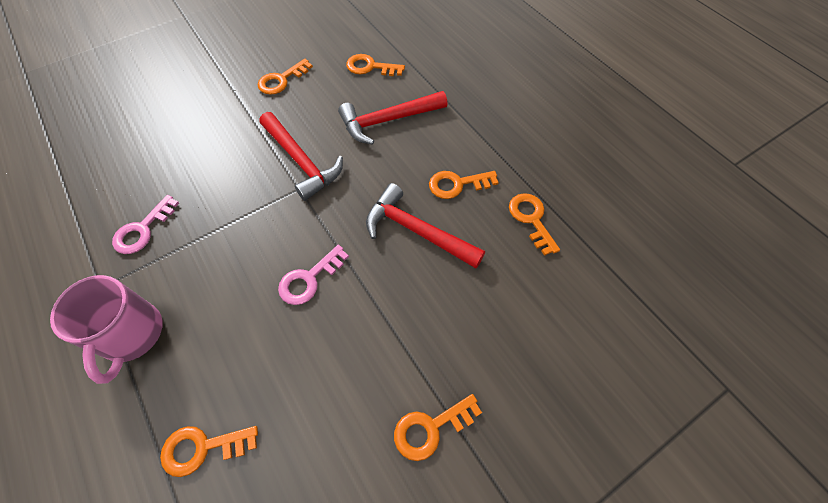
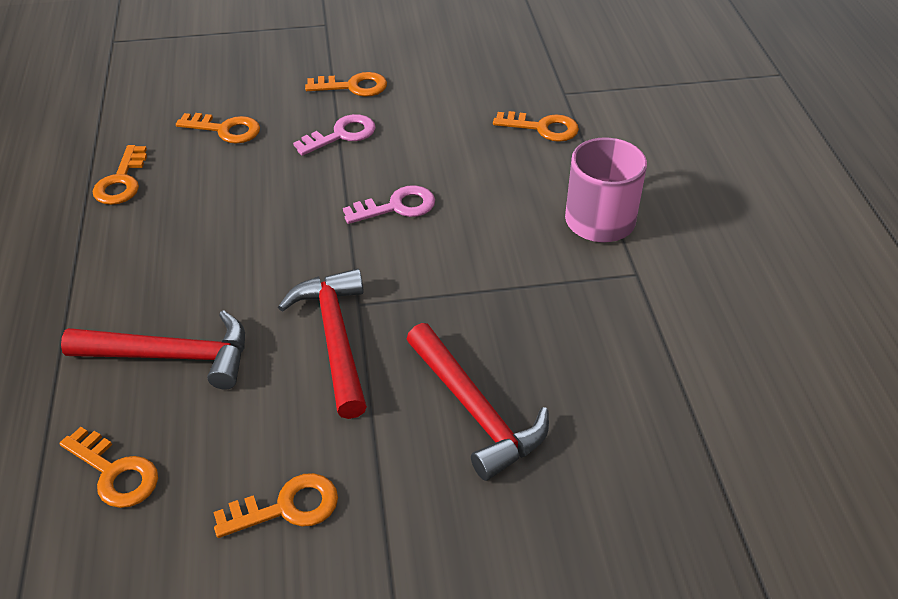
camera: 155 degrees left, 15 degrees down
(143, 230) = (580, 321): pink key -> pink key (341, 135)
(417, 231) = (252, 211): red hammer -> red hammer (475, 410)
(457, 184) = (162, 240): orange key -> orange key (225, 130)

